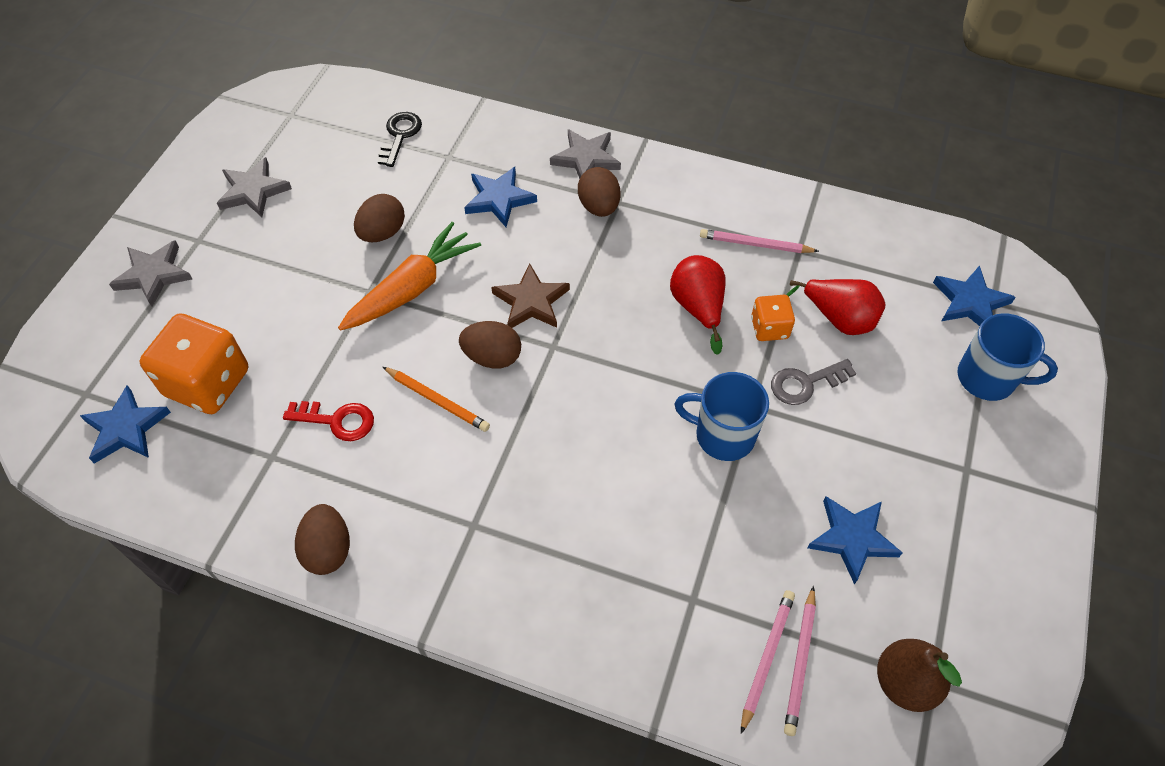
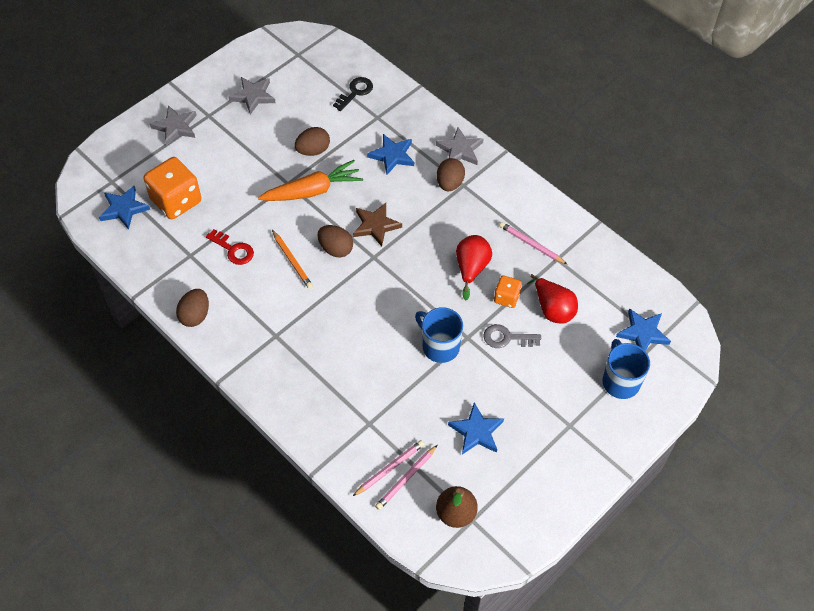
camera: 25 degrees right, 0 degrees up
(988, 378) = (620, 381): blue mug -> blue mug turned 150 degrees counterclockwise

